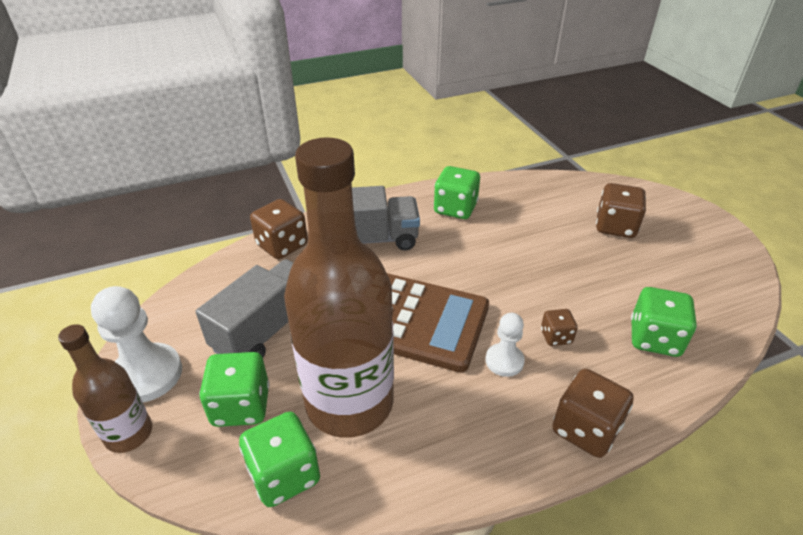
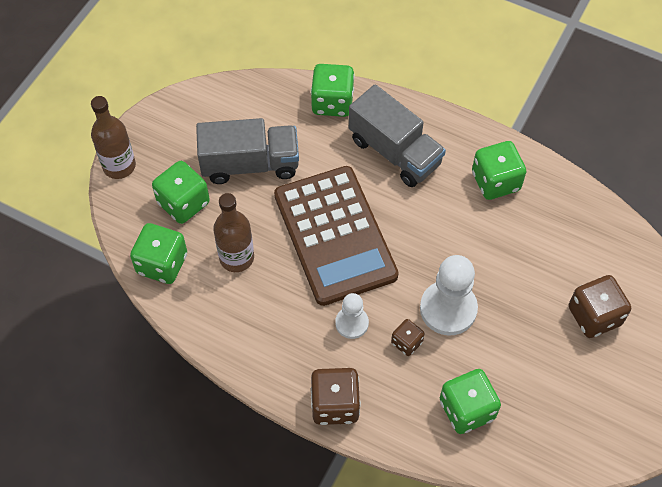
camera: 50 degrees right, 20 degrees up
(147, 374) = (160, 135): white pawn -> white pawn (448, 309)
(282, 245) = (332, 102): brown dice -> green dice
(349, 402) = (236, 258): brown bottle -> brown bottle, size x0.50

